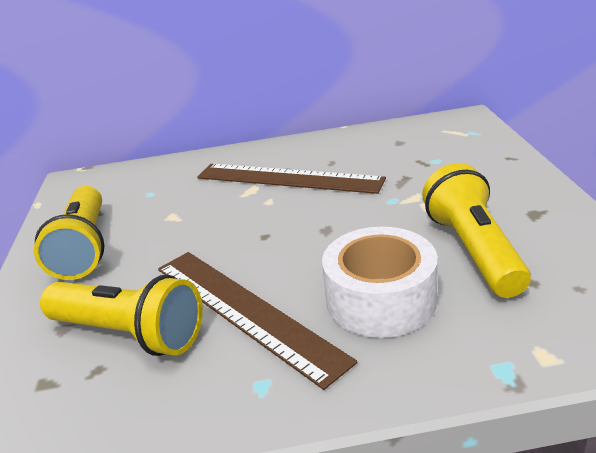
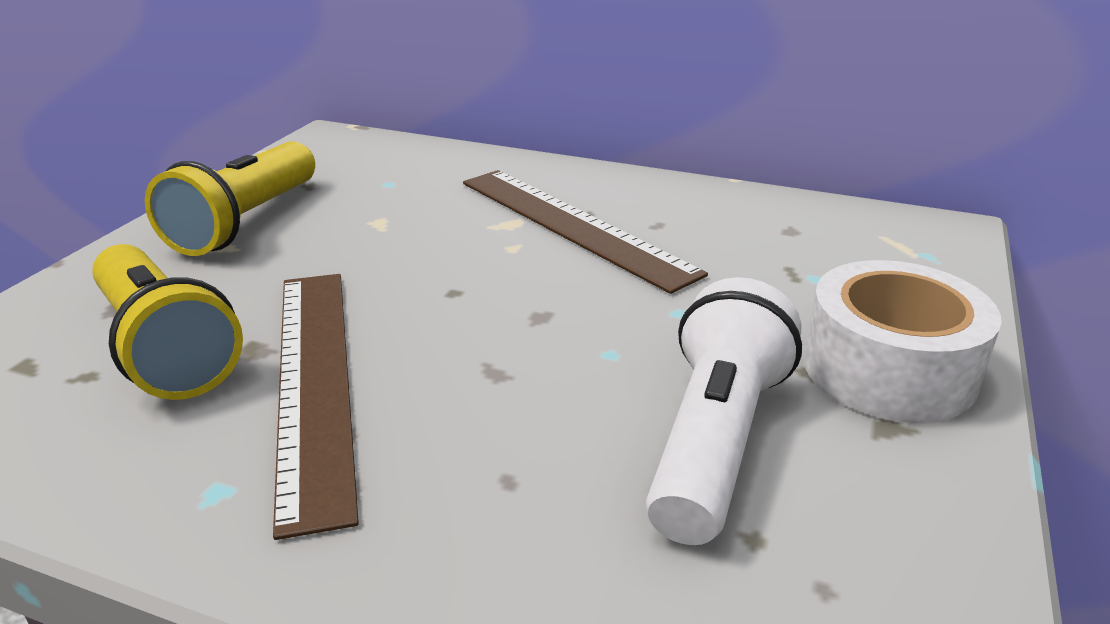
camera: 25 degrees right, 0 degrees up
(381, 299) = (494, 450): white tape -> white tape (889, 369)
(473, 250) = (715, 441): yellow flashlight -> white flashlight

